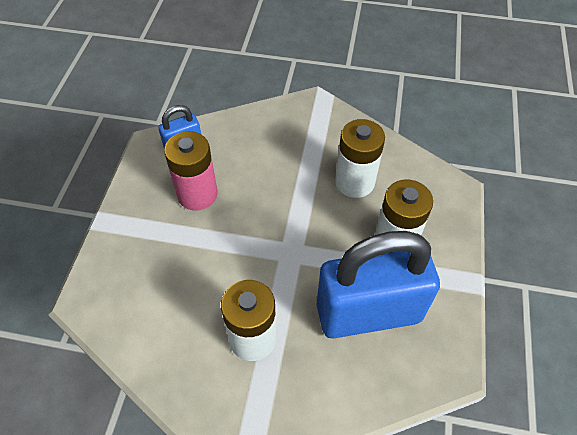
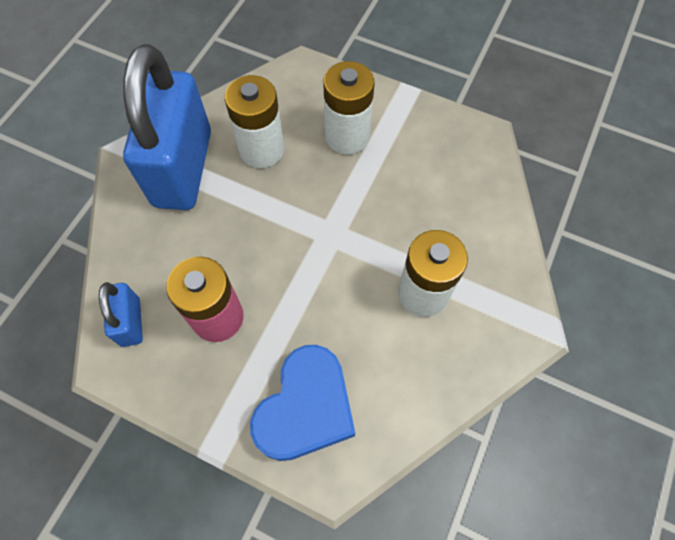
camera: 75 degrees left, 10 degrees up
(135, 270) = (306, 408): none -> blue heart
(368, 312) = (419, 182): blue padlock -> blue padlock (183, 168)

